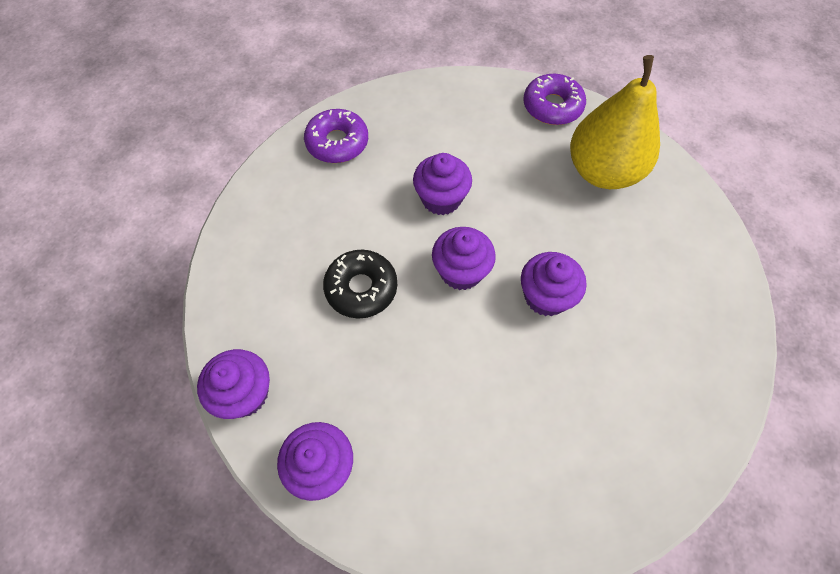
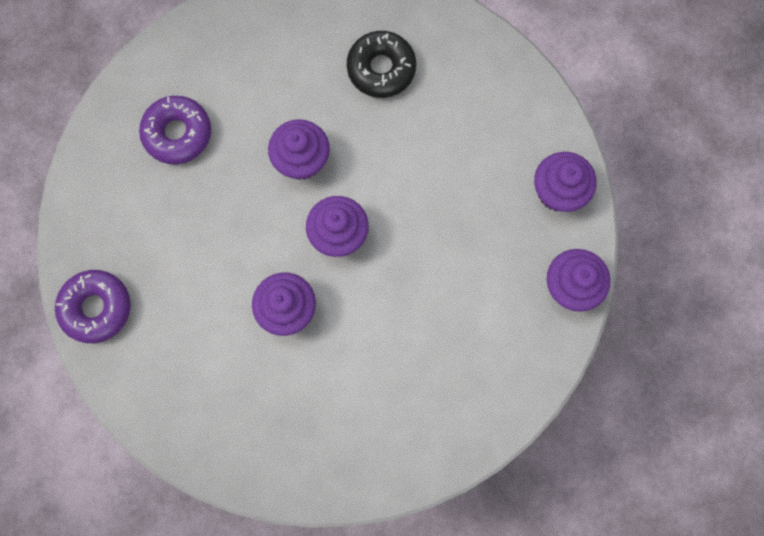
camera: 135 degrees left, 15 degrees up
(337, 143) = (314, 452): purple donut -> purple donut (178, 133)
(361, 288) = (423, 290): black donut -> black donut (381, 69)
(603, 171) = (138, 209): yellow pear -> none

